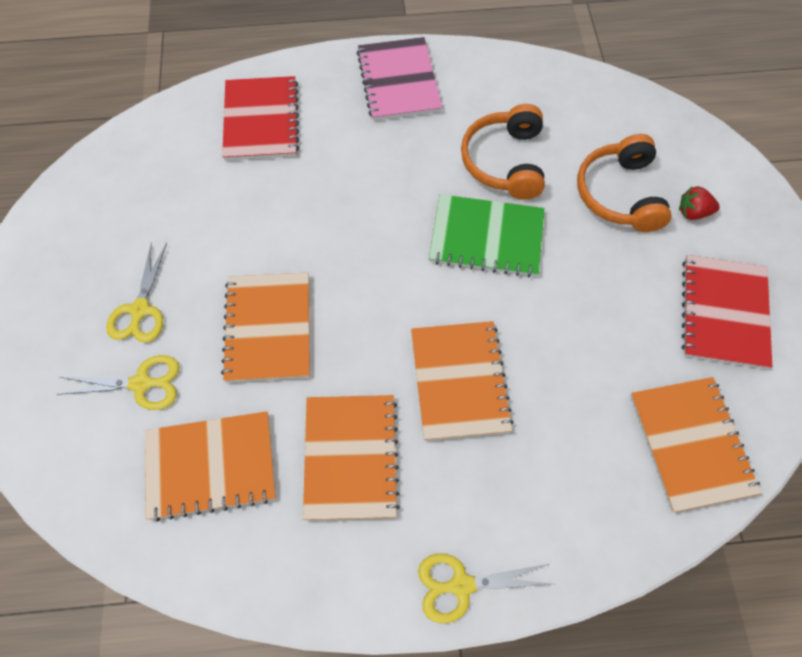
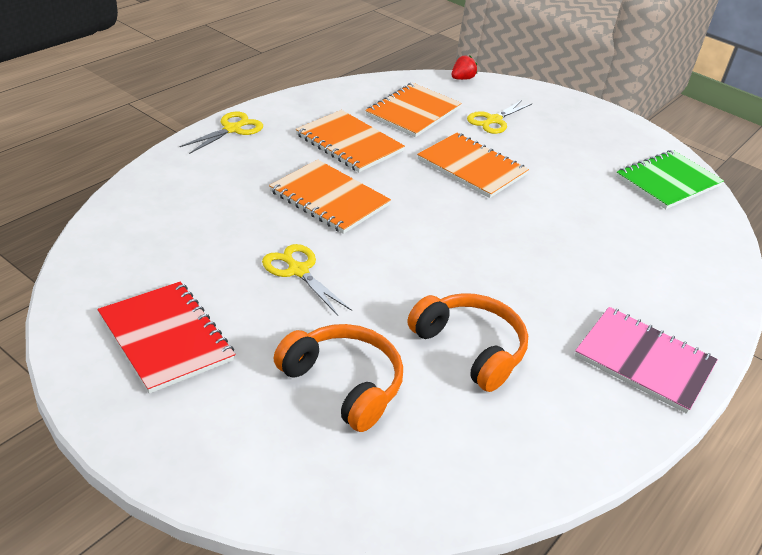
camera: 130 degrees right, 25 degrees down
(140, 310) = (546, 142): yellow scissors -> yellow scissors (298, 271)
(261, 120) = (671, 265): red notebook -> none
(486, 237) = (412, 283): green notebook -> green notebook (668, 181)
(691, 444) = (136, 242): orange notebook -> none
(693, 212) = (258, 411): red strawberry -> red strawberry (462, 79)

